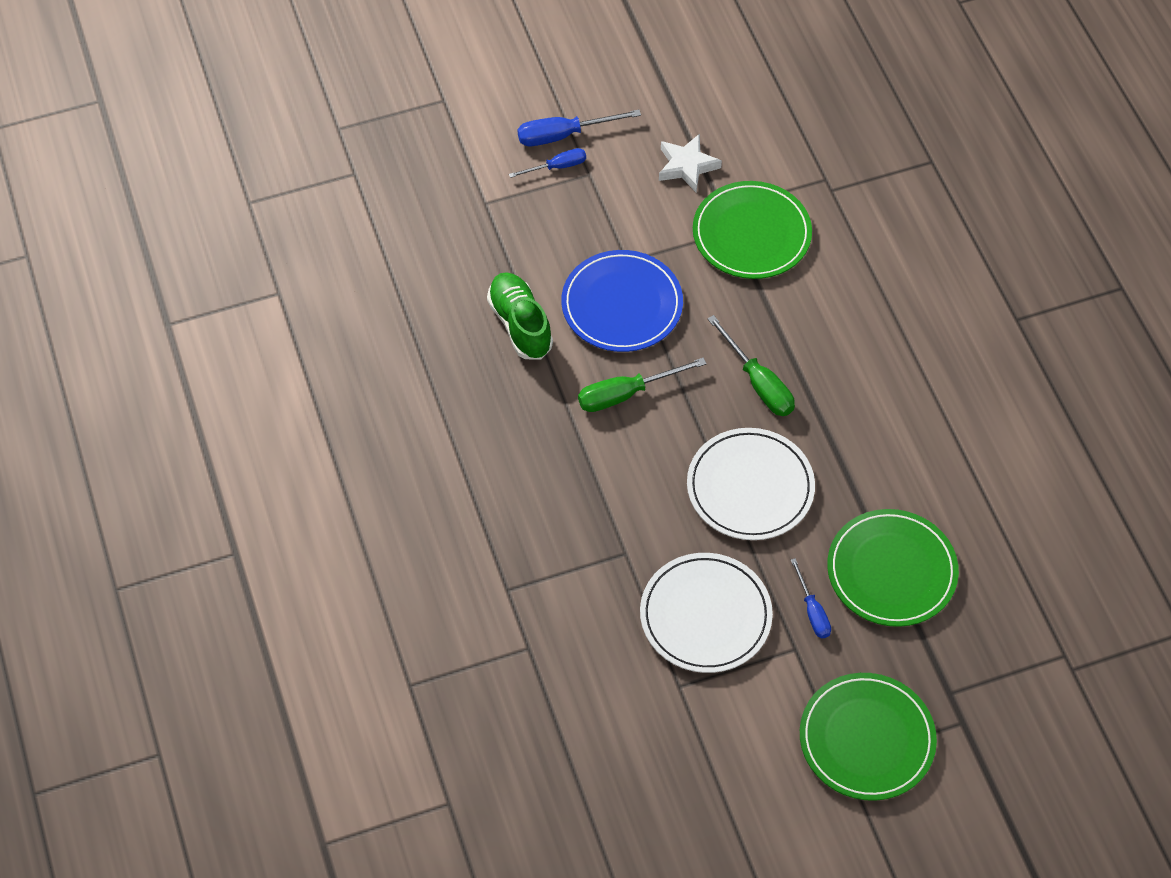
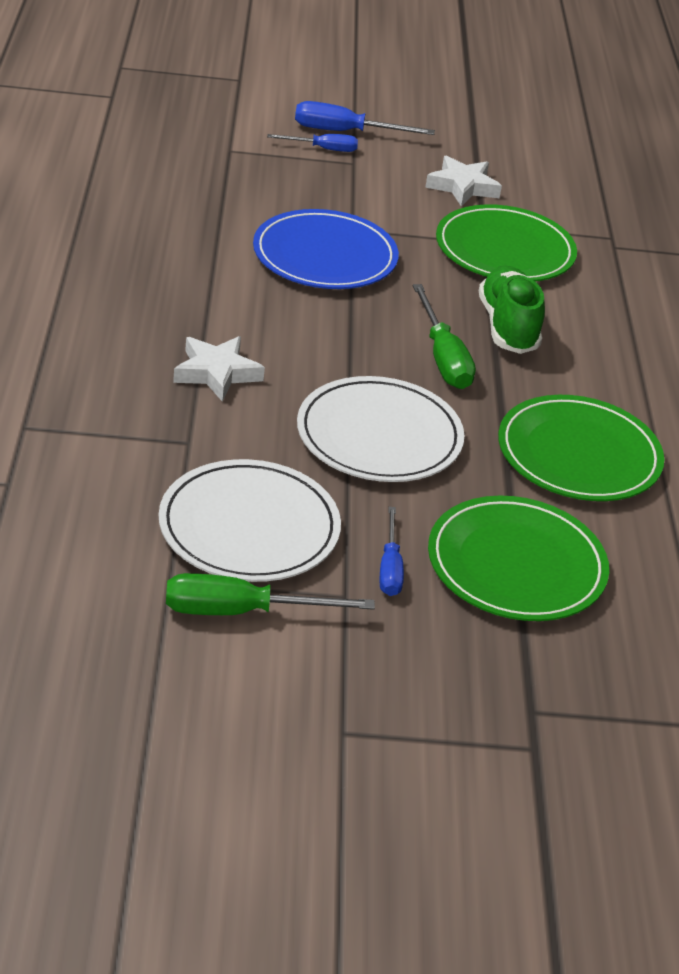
camera: 15 degrees right, 20 degrees down
(520, 324) = (202, 237): green shoe -> green shoe (508, 327)
(609, 474) = (217, 373): none -> white star
(626, 394) = (283, 320): green screwdriver -> green screwdriver (242, 611)
(866, 739) = (388, 719): green plate -> green plate (578, 454)

